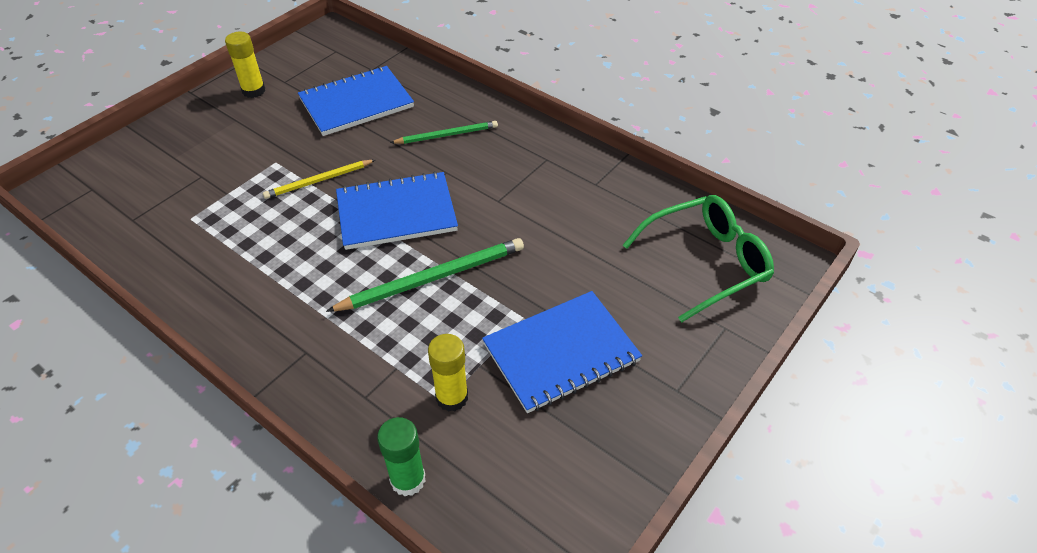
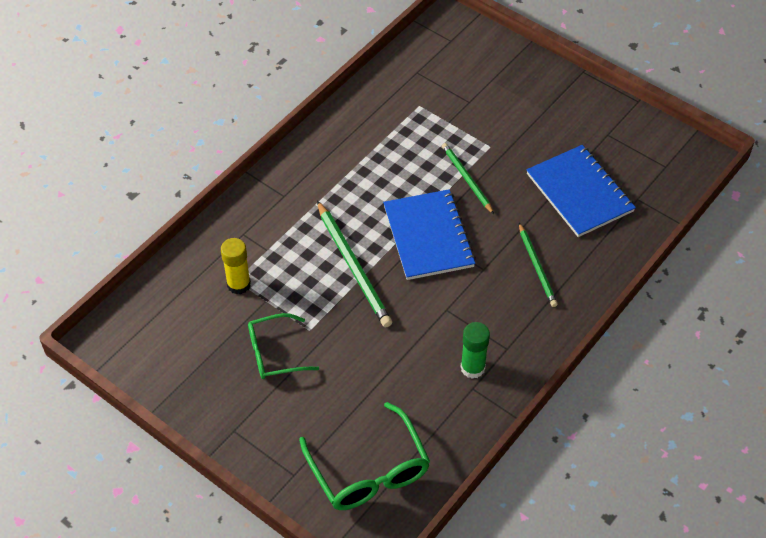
camera: 90 degrees right, 5 degrees up
(253, 91) = (590, 115): yellow glue stick -> none
(318, 181) = (466, 179): yellow pencil -> green pencil
(408, 479) = (176, 263): green glue stick -> green glue stick (472, 368)
(561, 352) = (274, 353): blue notebook -> green glasses

